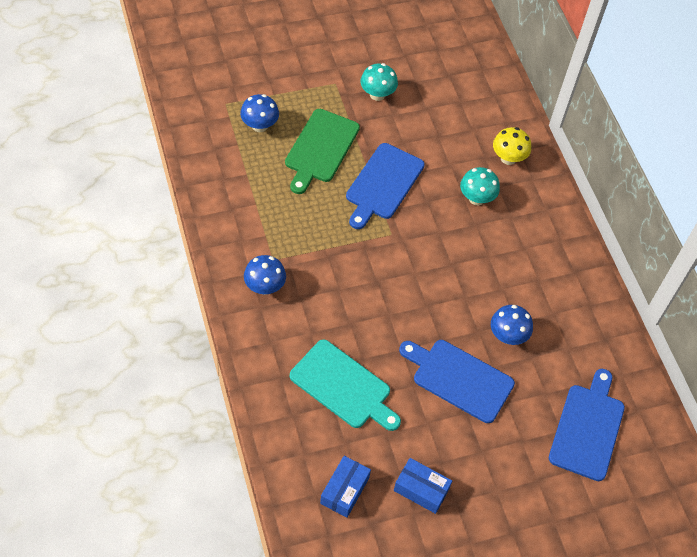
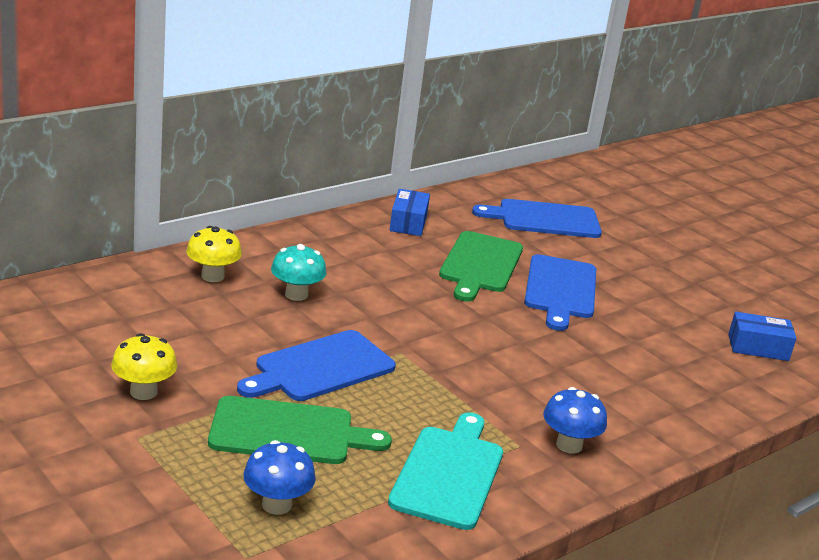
camera: 110 degrees left, 30 degrees down
(343, 386) = (645, 363): turquoise cutting board -> turquoise cutting board (449, 473)
(377, 94) = (143, 392): turquoise mushroom -> yellow mushroom
(383, 184) = (320, 368): blue cutting board -> blue cutting board turned 135 degrees clockwise
(421, 490) = (705, 302): blue box -> blue box (408, 223)
(507, 336) = (480, 264): blue mushroom -> green cutting board

